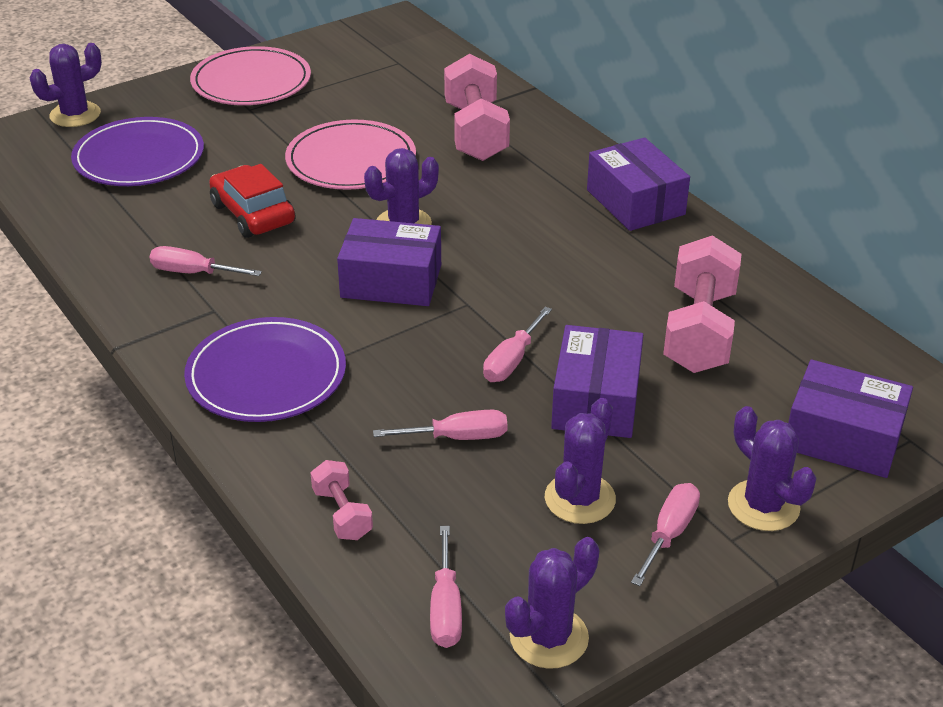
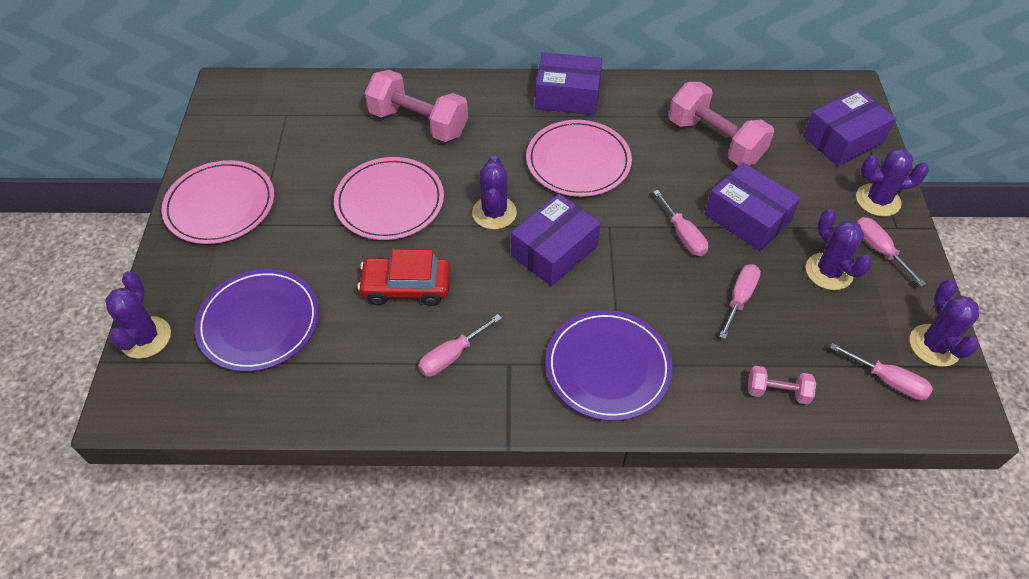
camera: 55 degrees left, 15 degrees up
(541, 247) = (578, 161): none -> pink plate

